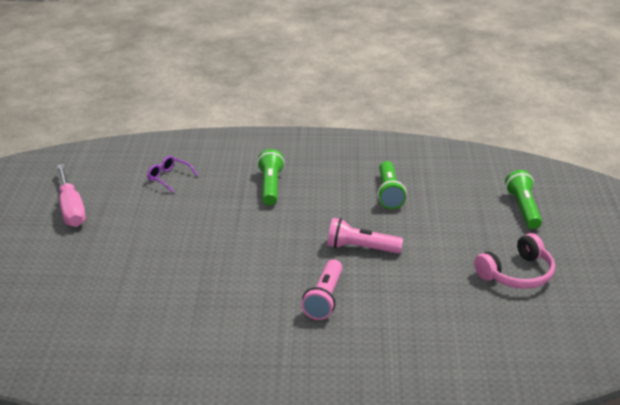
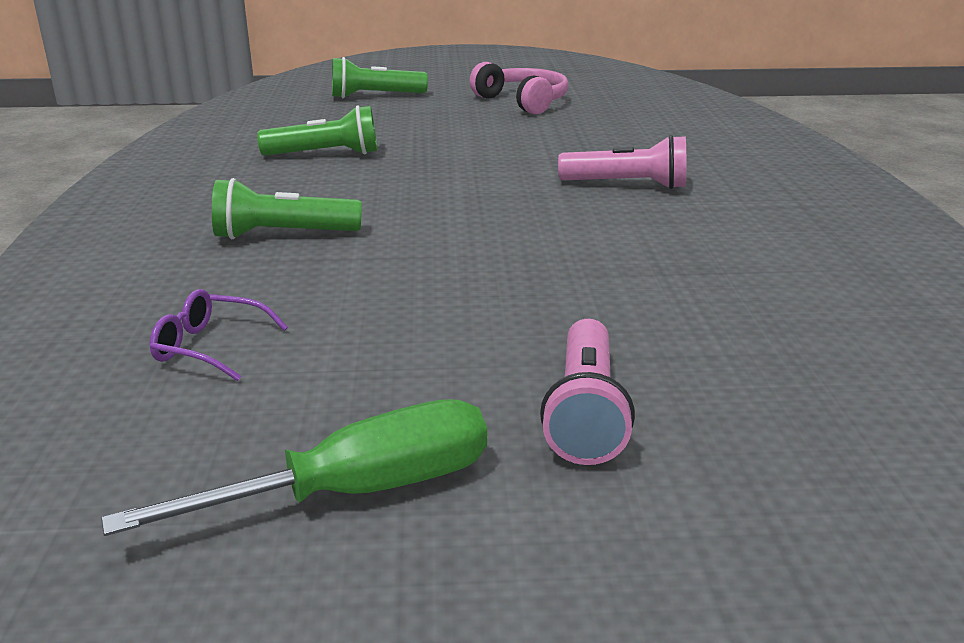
camera: 95 degrees left, 5 degrees down
(71, 209) = (359, 491): pink screwdriver -> green screwdriver
(169, 178) = (210, 347): purple glasses -> purple glasses turned 75 degrees clockwise
(361, 248) = (486, 168): pink flashlight -> pink flashlight (585, 412)

